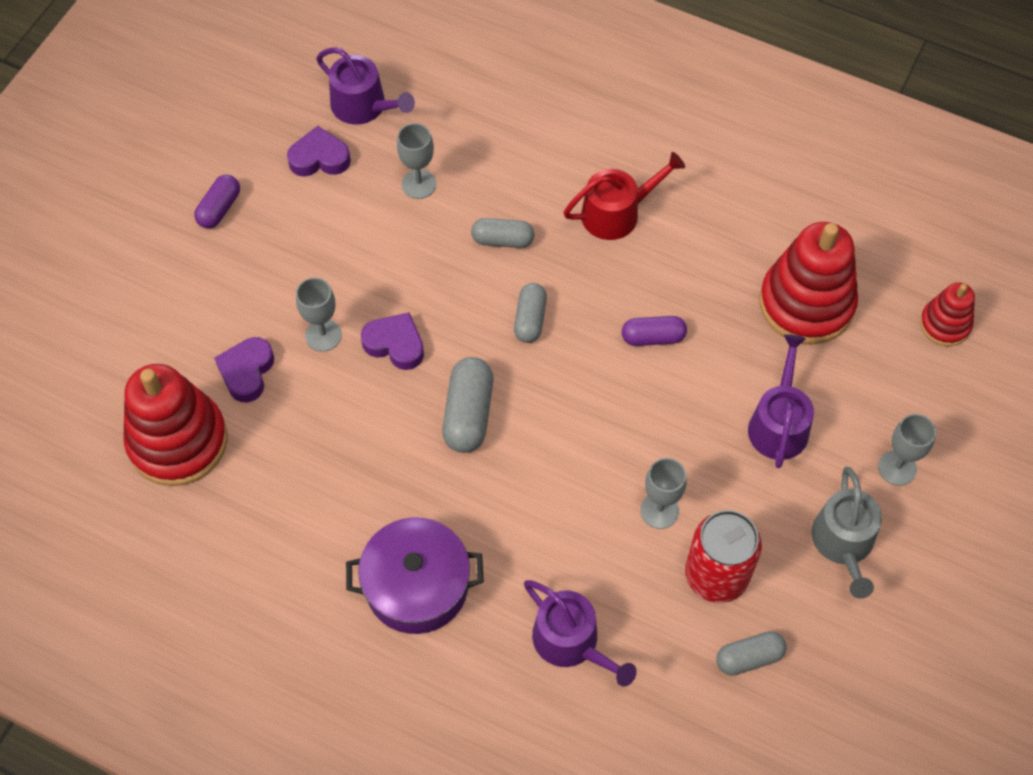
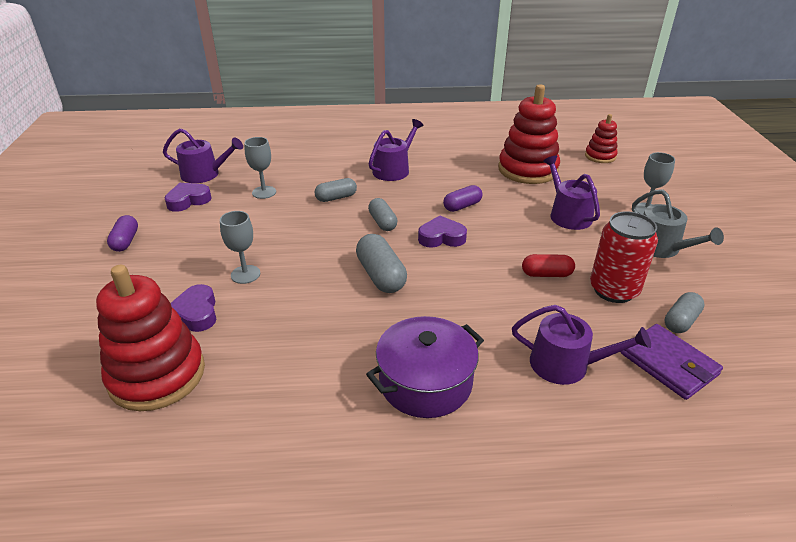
camera: 30 degrees left, 25 degrees down
(395, 344) = (302, 261): purple heart -> purple heart (441, 237)
(617, 213) = (394, 169): red watering can -> purple watering can
(659, 510) = (546, 274): grey goblet -> red capsule
(678, 700) = (669, 364): none -> purple wallet

